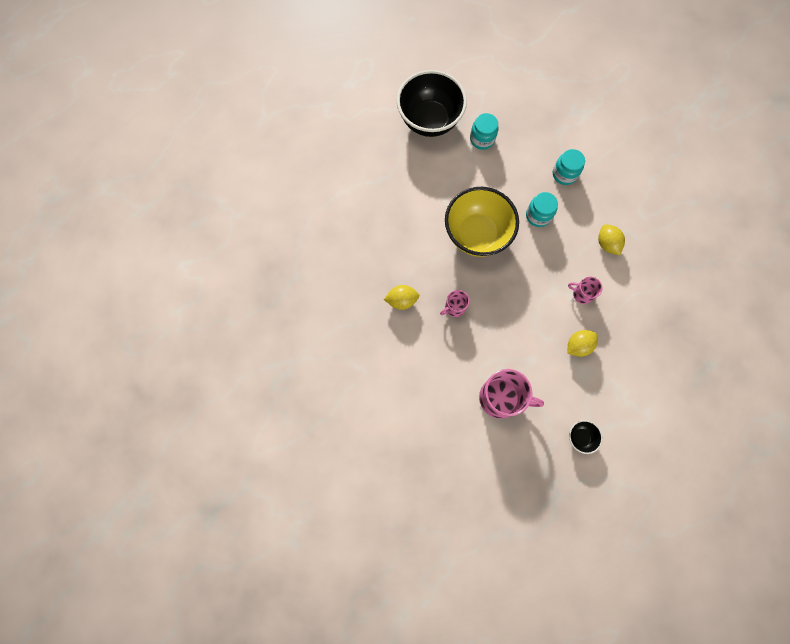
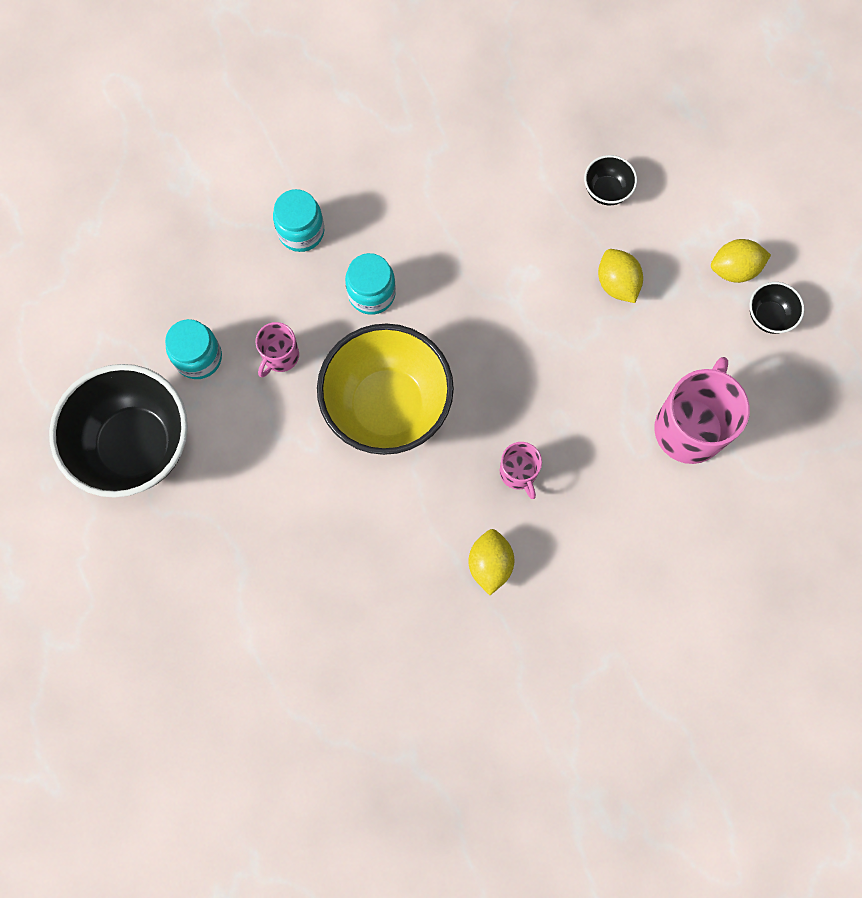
camera: 80 degrees left, 0 degrees up
(582, 294) = (528, 256): pink mug -> pink mug (280, 356)
(607, 244) = (446, 195): yellow lemon -> yellow lemon (734, 269)
(635, 332) = (606, 191): none -> black bowl

